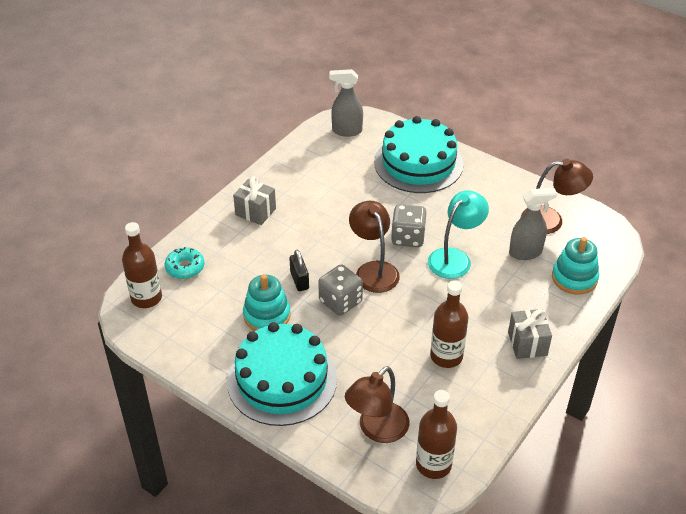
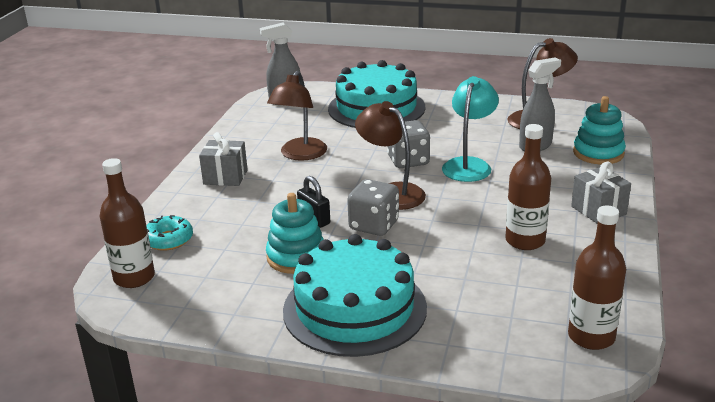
camera: 20 degrees left, 15 degrees down
(377, 430) = (501, 323): brown lamp -> brown lamp (300, 155)

